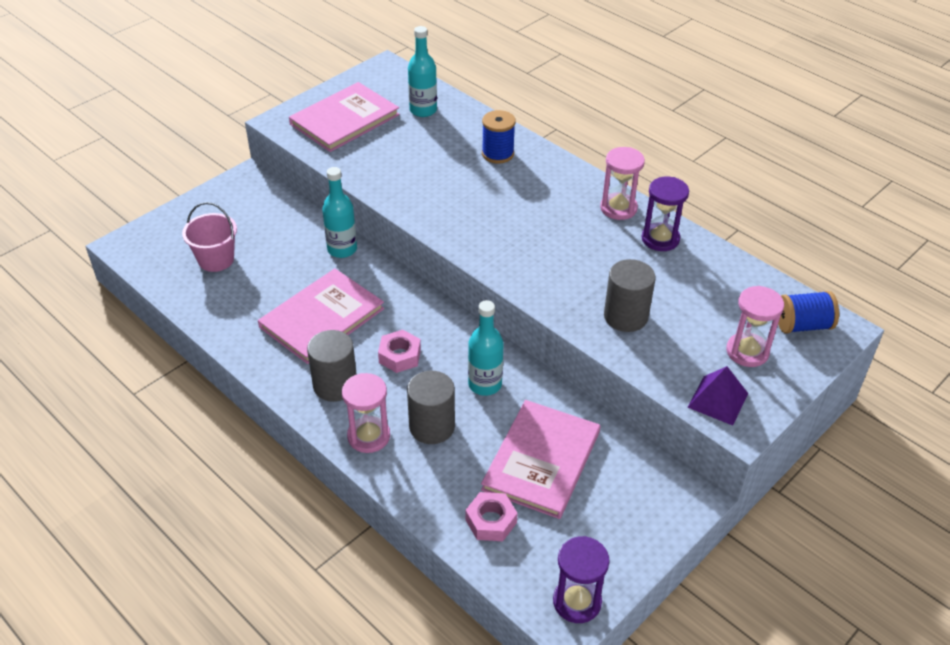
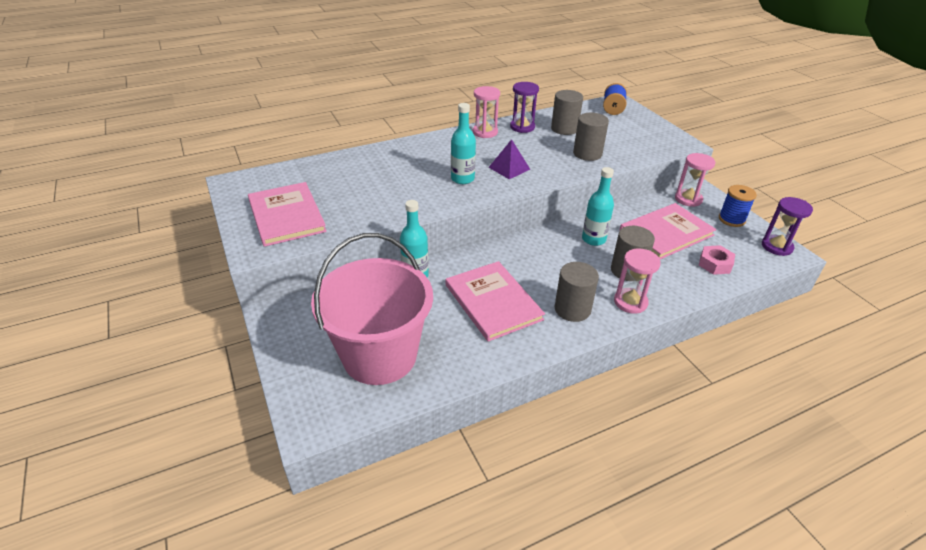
camera: 70 degrees left, 5 degrees down
(216, 259) = (380, 356): pink bucket -> pink bucket, size x2.08
(400, 356) = (552, 270): pink nut -> none
(423, 110) = (311, 177): turquoise bottle -> turquoise bottle (462, 179)
(497, 154) = (394, 159): blue spool -> blue spool (731, 219)
(541, 460) = (666, 233): pink book -> pink book turned 75 degrees counterclockwise
(687, 281) = (564, 129): none -> grey cylinder
(718, 400) = (664, 144): purple pyramid -> purple pyramid (509, 168)
(747, 351) = (629, 127): pink hourglass -> pink hourglass (688, 199)

